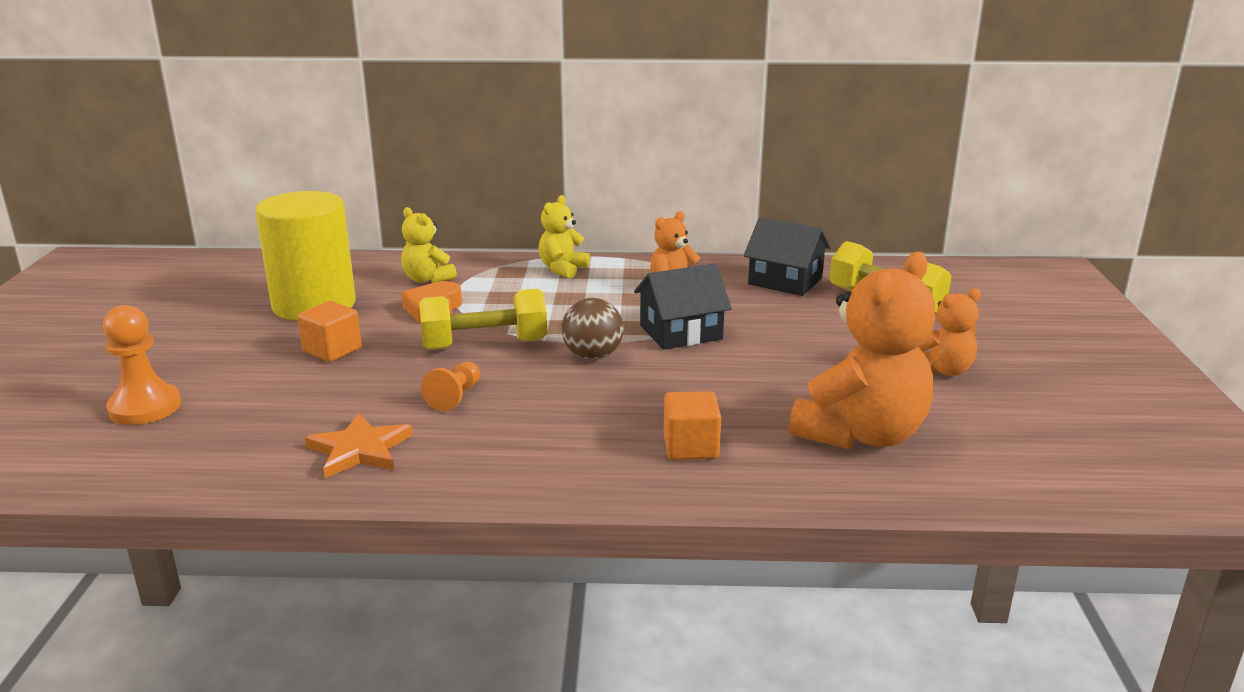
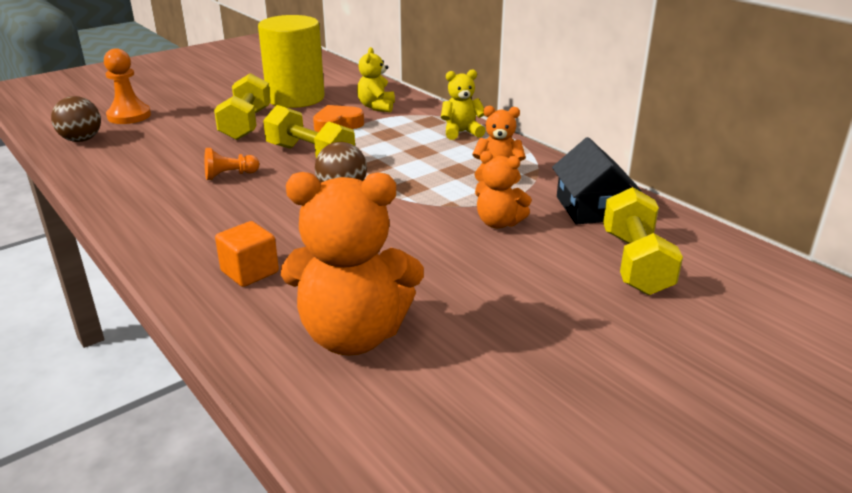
camera: 50 degrees right, 5 degrees up
(158, 457) = (81, 140): none -> brown ball
(332, 350) = (246, 124): orange cube -> yellow dumbbell
(359, 450) = (136, 178): orange star -> none
(681, 332) = (426, 204): black house -> none
(943, 370) = (536, 337): orange teddy bear -> orange teddy bear (498, 223)

